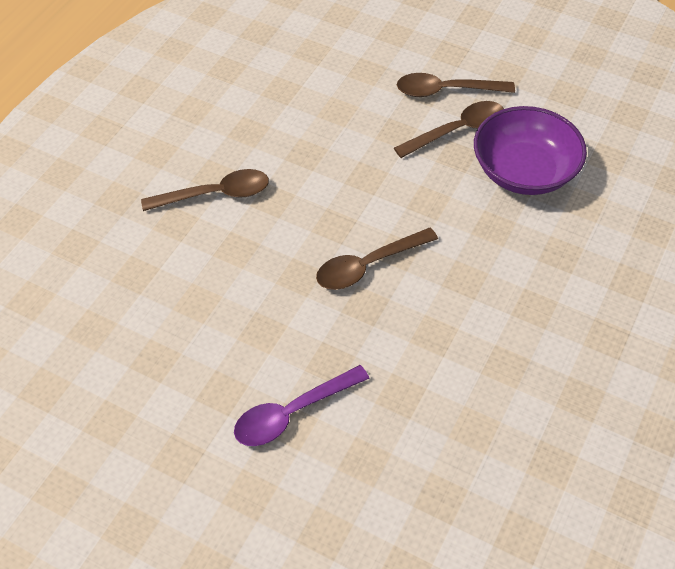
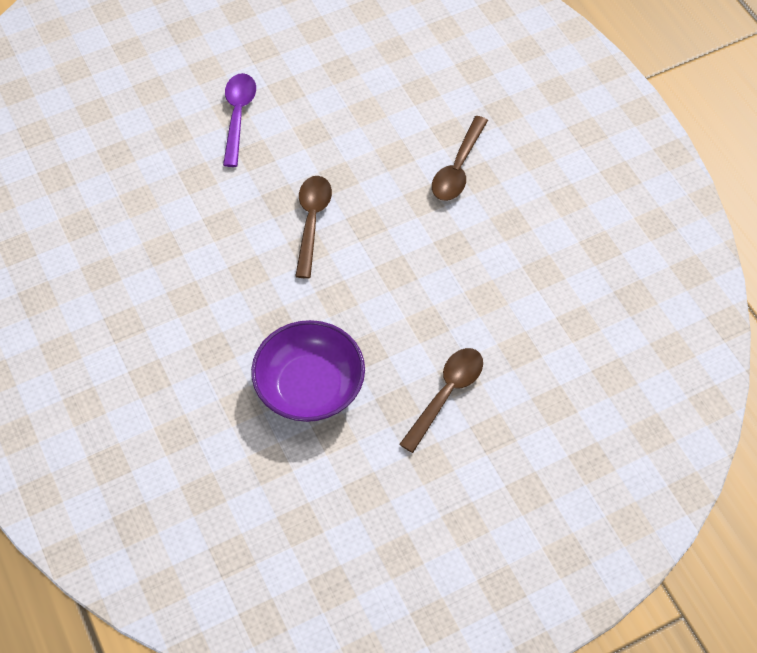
camera: 125 degrees right, 5 degrees up
(457, 130) = (393, 369): brown spoon -> none

